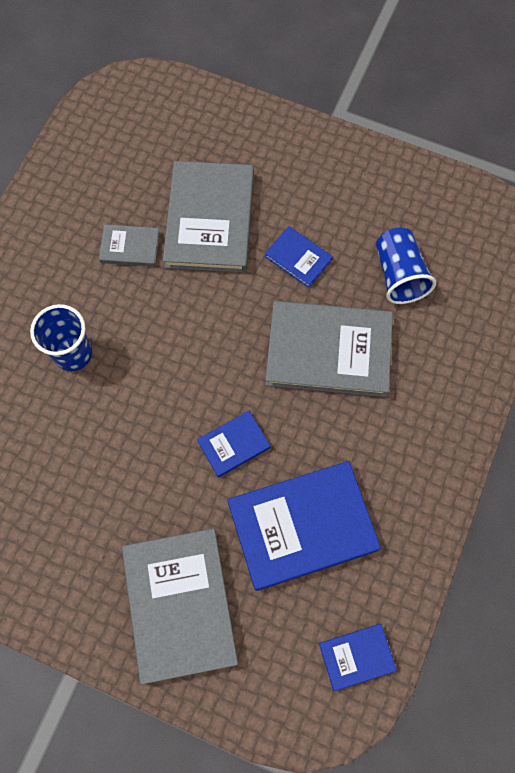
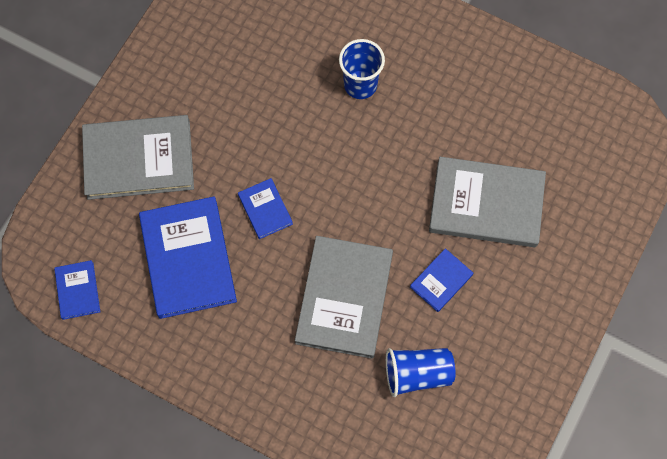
camera: 95 degrees right, 0 degrees up
(130, 247) = (461, 133): grey book -> none

